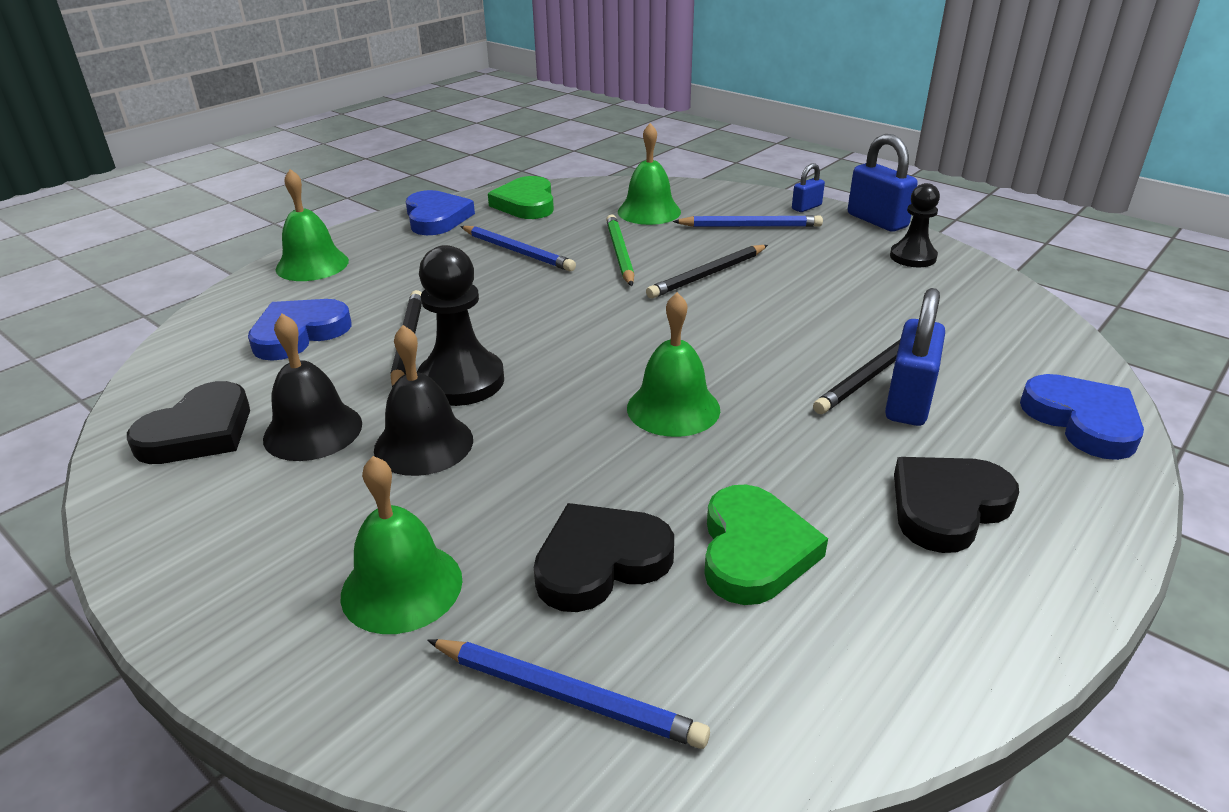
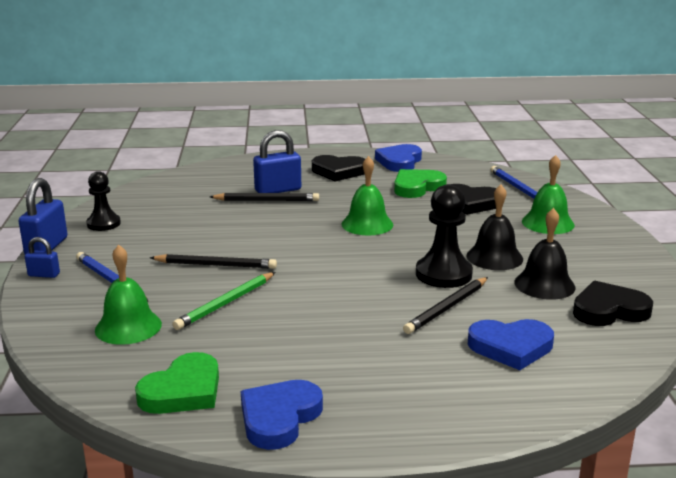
camera: 135 degrees left, 10 degrees down
(312, 265) = (448, 414): green bell -> none
(517, 251) = (282, 341): blue pencil -> none
(1082, 421) = (241, 165): blue heart -> blue heart (399, 162)

